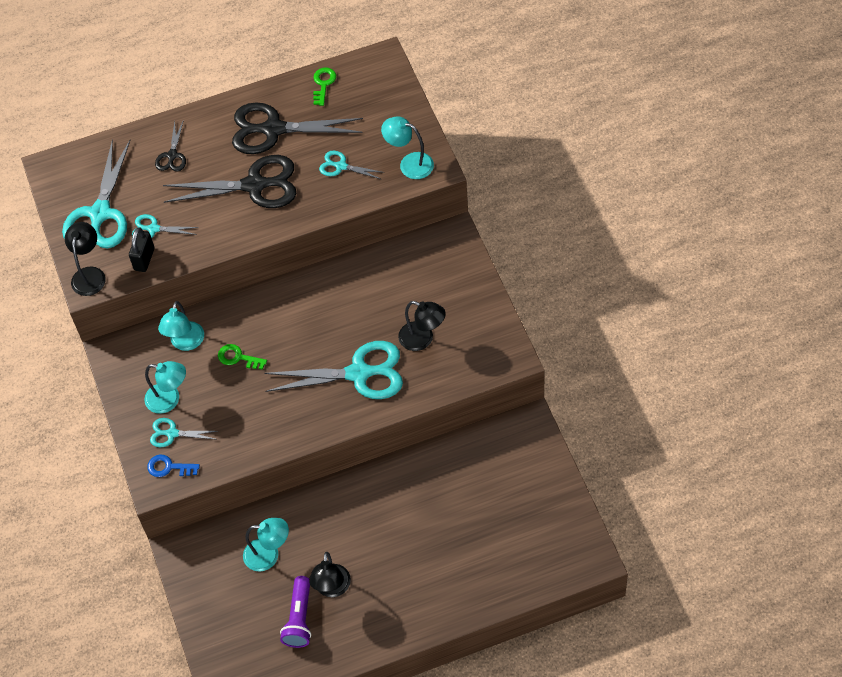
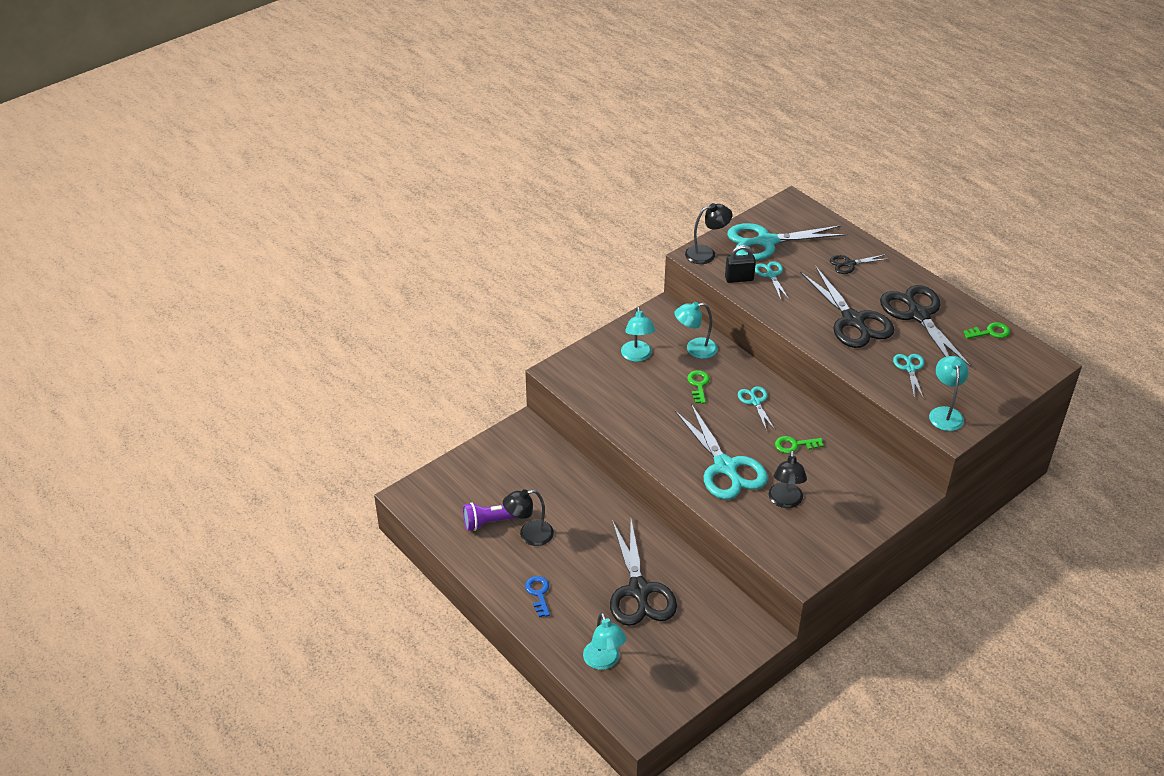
camera: 65 degrees right, 15 degrees down
(168, 467) = (575, 374): blue key -> blue key (538, 593)
(172, 433) = (607, 367): turquoise scissors -> turquoise scissors (755, 402)
(269, 555) = (543, 484): turquoise lamp -> turquoise lamp (604, 661)
(356, 305) = (794, 445): none -> green key
(442, 510) = (639, 591): none -> black scissors

